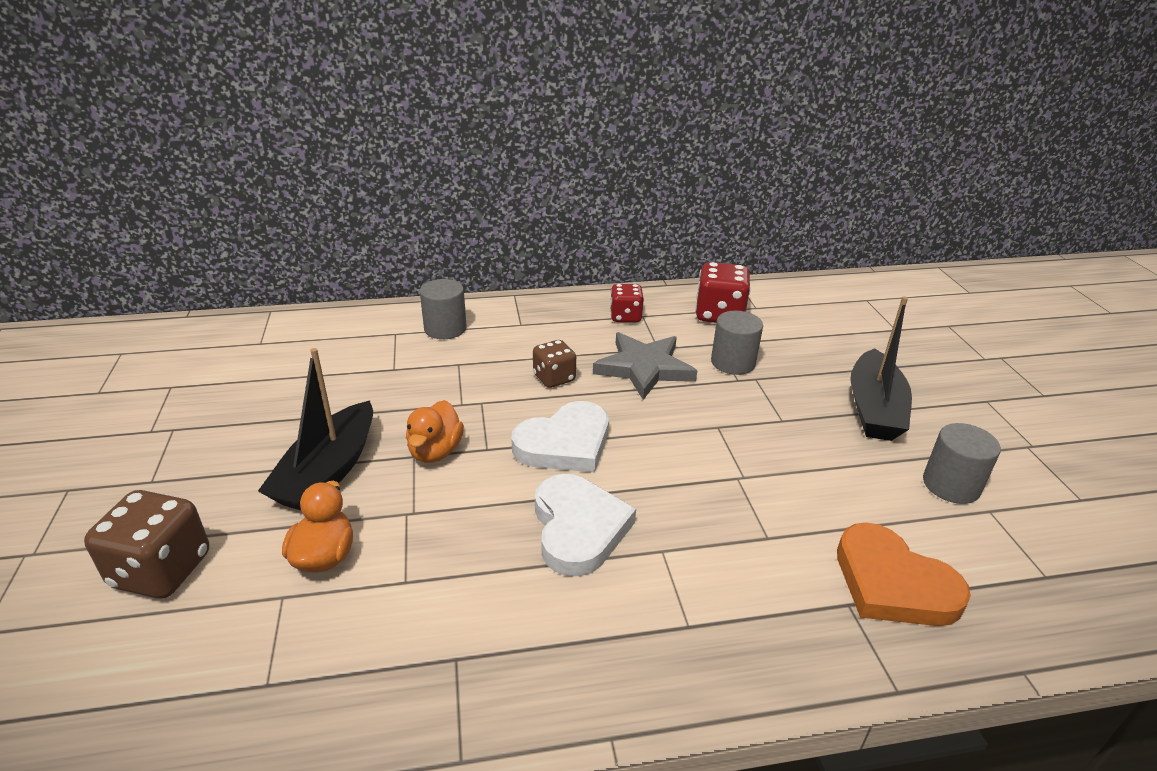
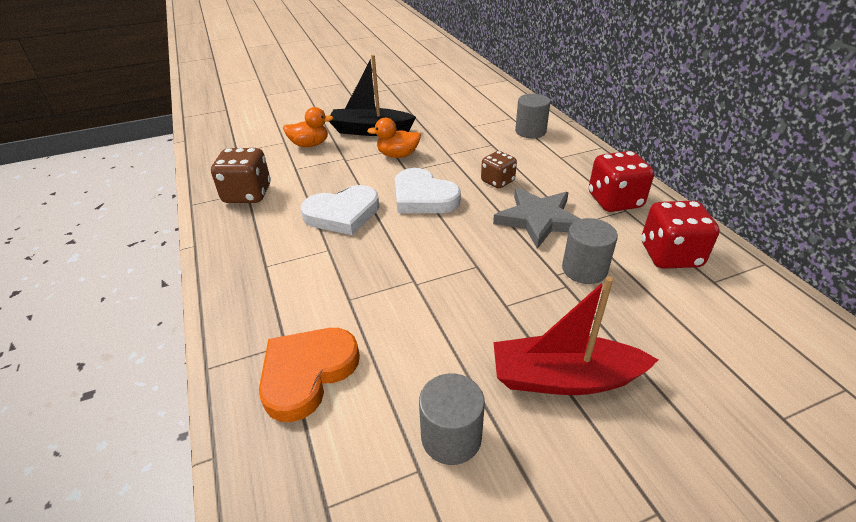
camera: 80 degrees right, 5 degrees up
(162, 570) = (297, 113): brown dice -> brown dice (247, 194)
(625, 317) = (614, 201): red dice -> red dice, size x1.57
(874, 408) = (564, 378): black boat -> red boat

